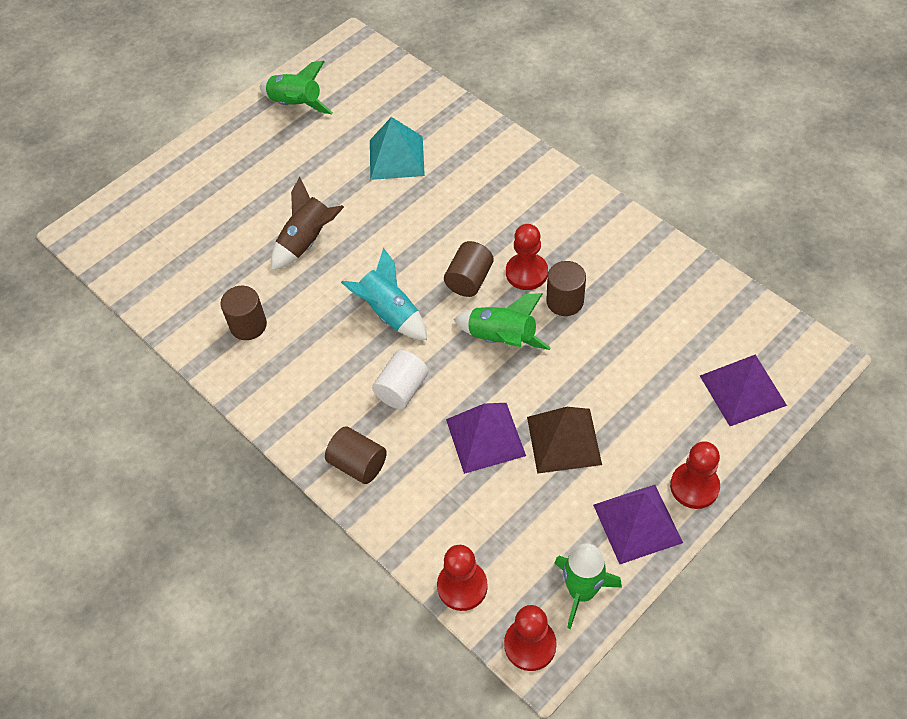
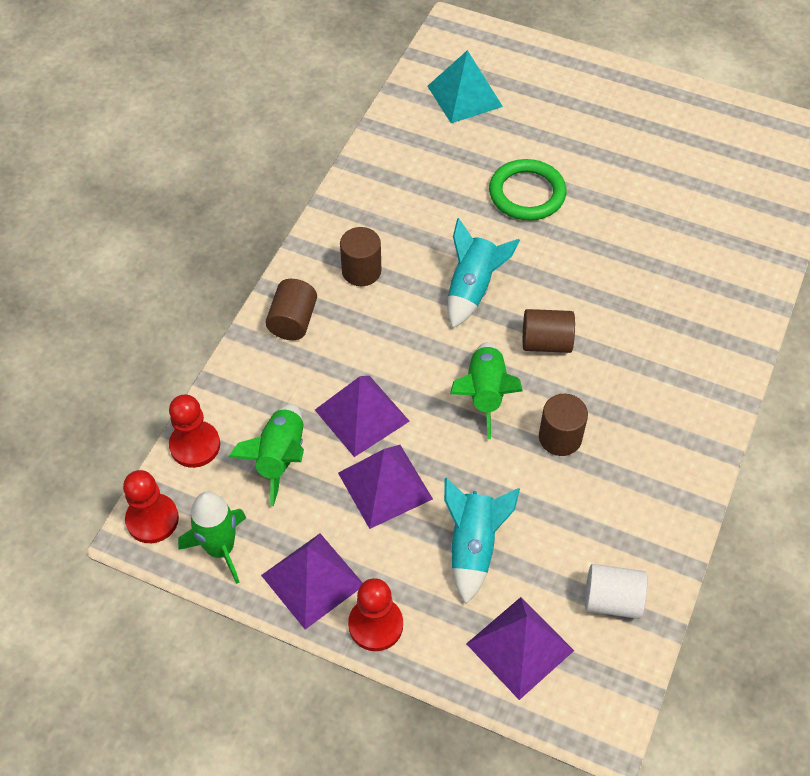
camera: 65 degrees right, 0 degrees up
(248, 325) = (408, 185): brown cylinder -> brown cylinder (361, 271)
(296, 105) = (696, 121): green rocket -> green rocket (280, 458)
(307, 242) = (527, 193): brown rocket -> green ring
(396, 157) = (674, 228): turquoise pyramid -> turquoise pyramid (464, 96)
(402, 389) = (388, 328): white cylinder -> white cylinder (612, 600)
(526, 273) = (580, 391): red pawn -> none
(563, 440) = (385, 485): brown pyramid -> purple pyramid
(644, 393) = (473, 546): none -> turquoise rocket

